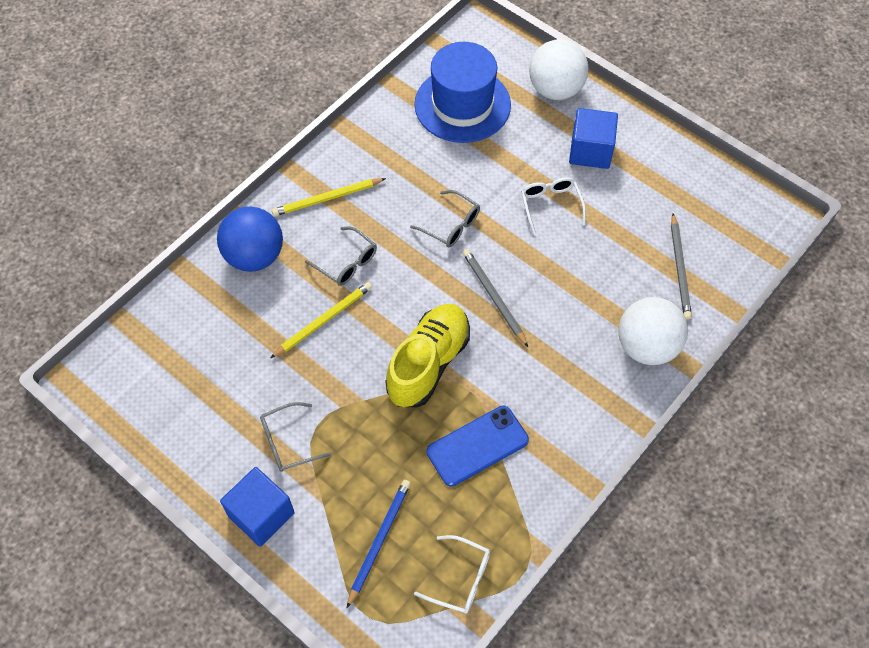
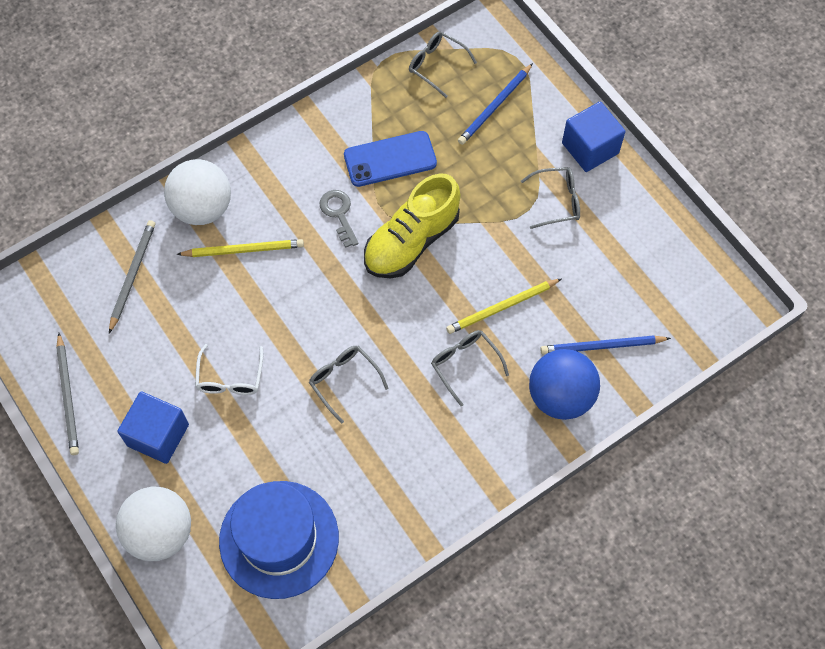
camera: 165 degrees left, 5 degrees up
(222, 307) = (602, 346): none -> blue pencil
(327, 199) = (469, 448): yellow pencil -> yellow pencil (243, 250)
(461, 579) = (436, 65): white glasses -> grey glasses
(493, 297) = (327, 290): grey pencil -> grey pencil (68, 396)
(510, 373) = (339, 214): none -> grey key

